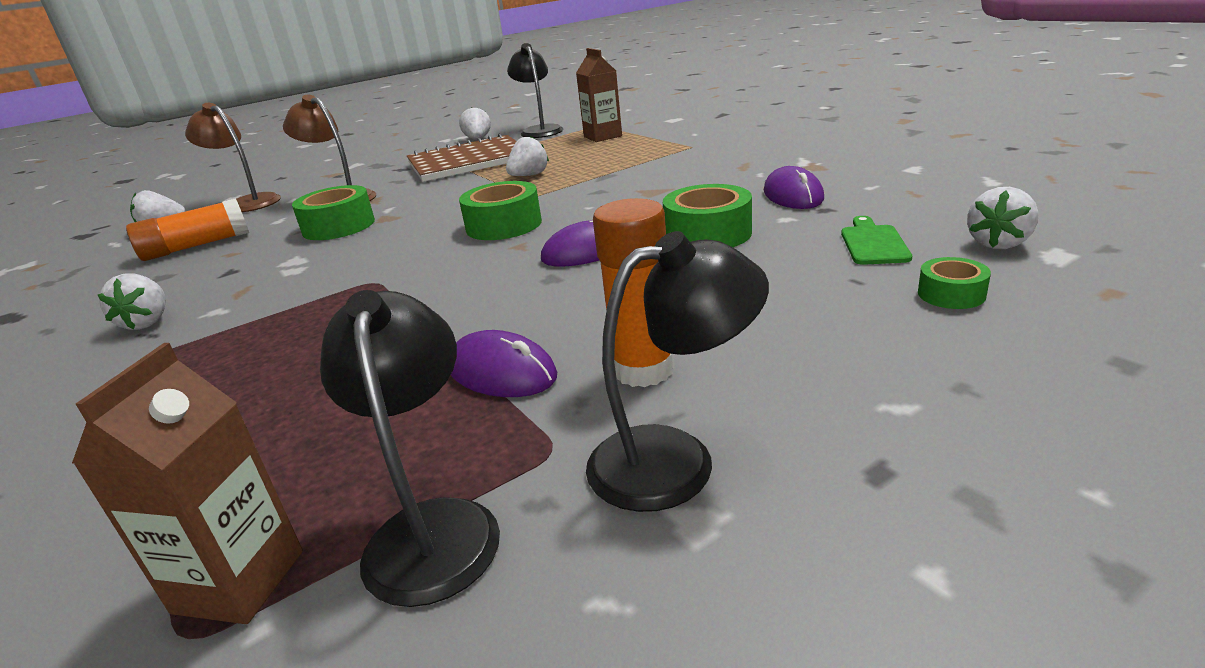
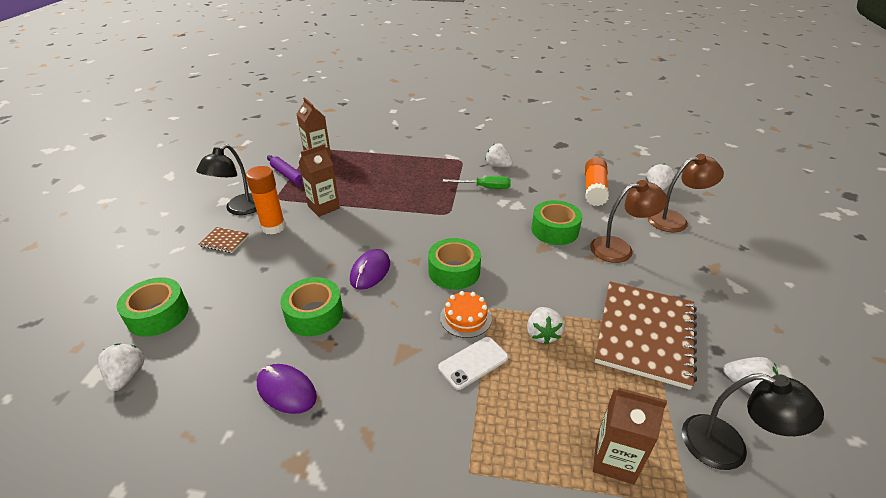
camera: 130 degrees right, 10 degrees up
(254, 296) = (485, 188): none -> green screwdriver
(432, 527) = (288, 175): black lamp -> purple rolling pin
(501, 372) = (323, 207): purple mouse -> brown carton
(564, 195) = (465, 318): none -> orange cake
(608, 175) = (473, 363): none -> white phone
(770, 380) = (224, 241): none -> brown notebook
(873, 243) = (206, 345): green cutting board -> none
(951, 294) = (158, 314): green tape -> green tape, size x1.82

